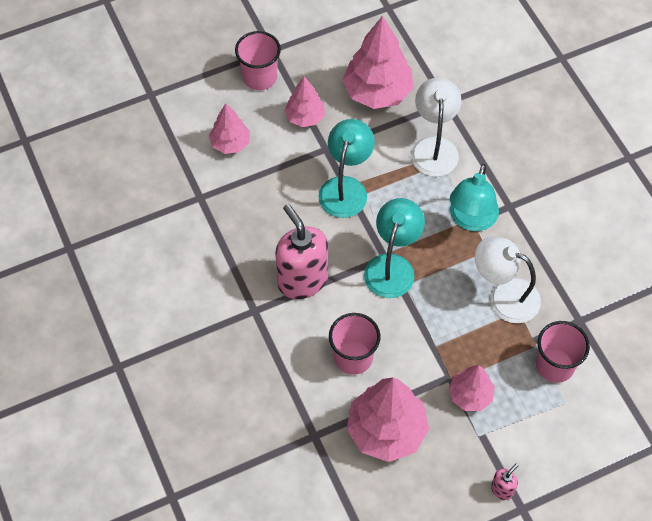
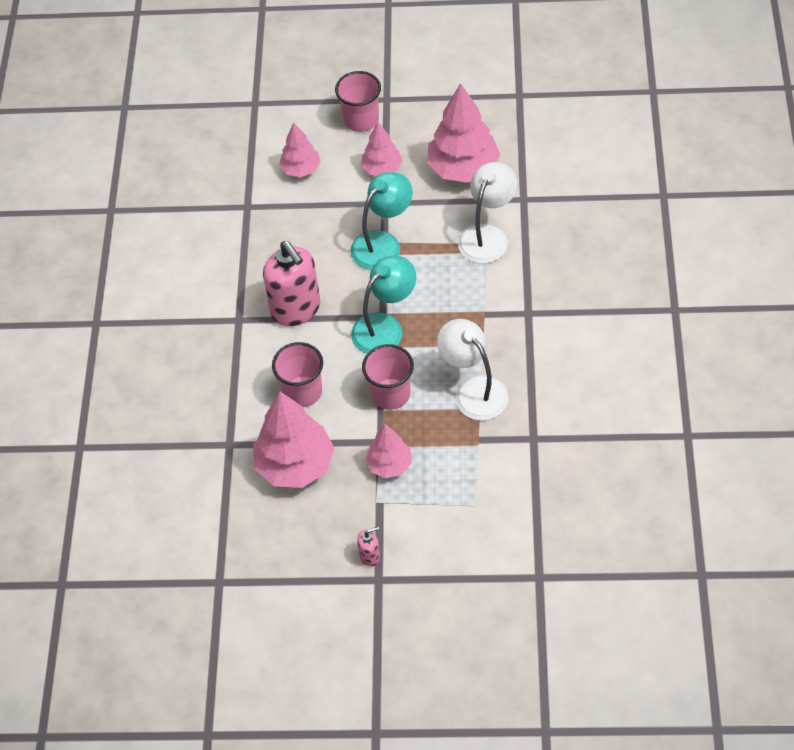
camera: 30 degrees right, 5 degrees down
(302, 280) = (296, 309): pink soap dispenser -> pink soap dispenser turned 150 degrees clockwise
(471, 220) = (483, 312): turquoise lamp -> none
(554, 365) = (485, 469): pink cup -> pink cup (390, 394)

